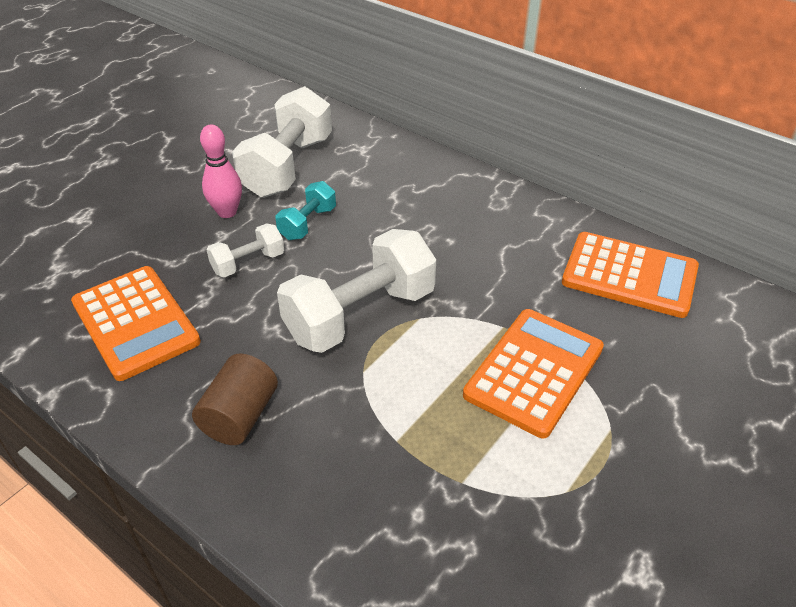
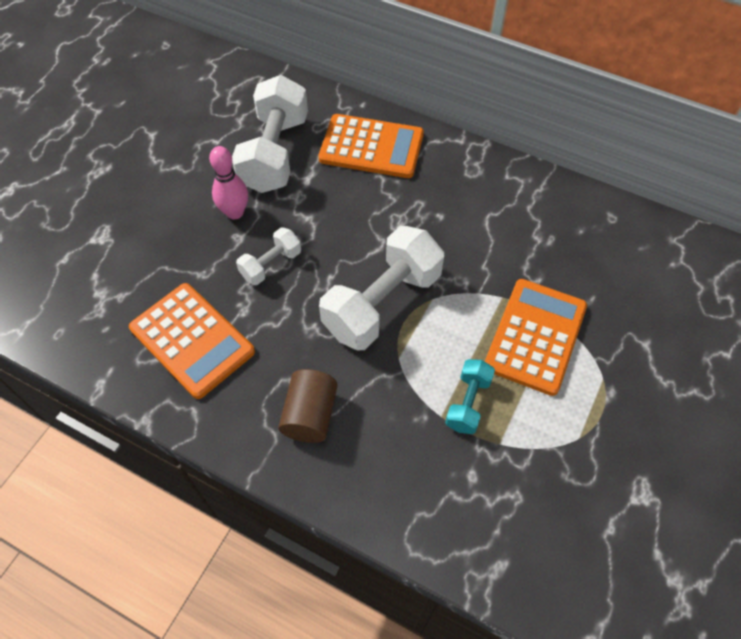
camera: 10 degrees left, 15 degrees up
(308, 223) = (311, 215): turquoise dumbbell -> turquoise dumbbell (468, 403)
(629, 275) = (595, 230): orange calculator -> orange calculator (371, 147)

